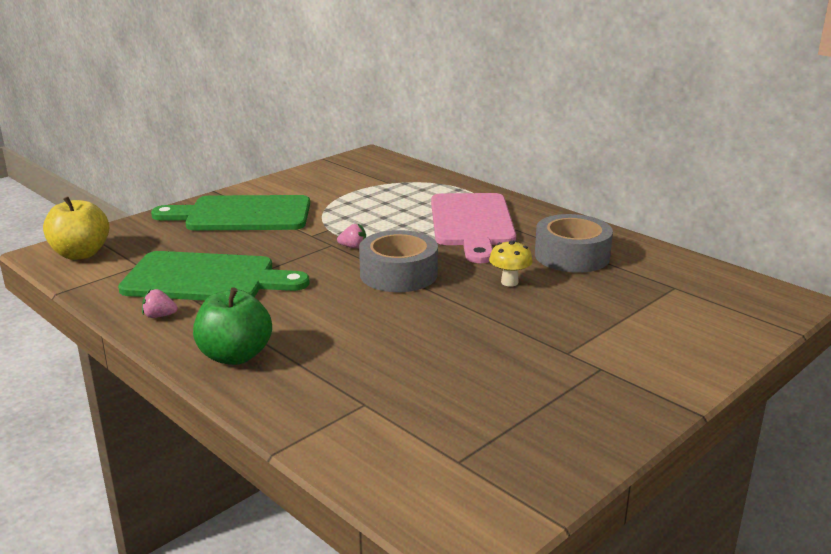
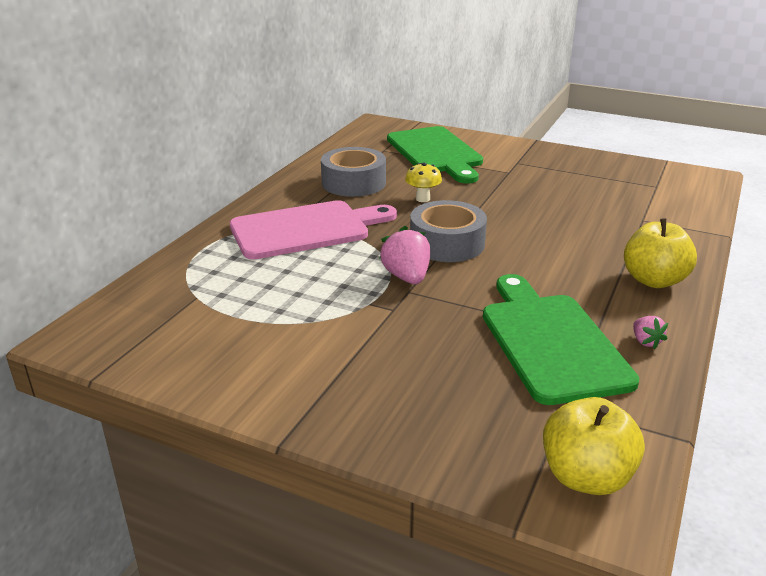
camera: 110 degrees left, 5 degrees up
(235, 356) = (654, 280): green apple -> yellow apple
(242, 214) = (363, 379): green cutting board -> green cutting board (435, 153)
(353, 247) = (406, 277): pink strawberry -> pink strawberry, size x1.83

